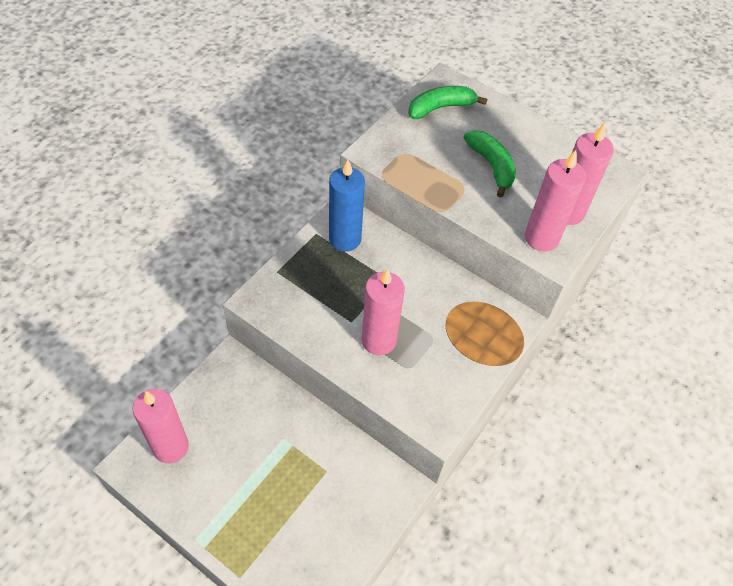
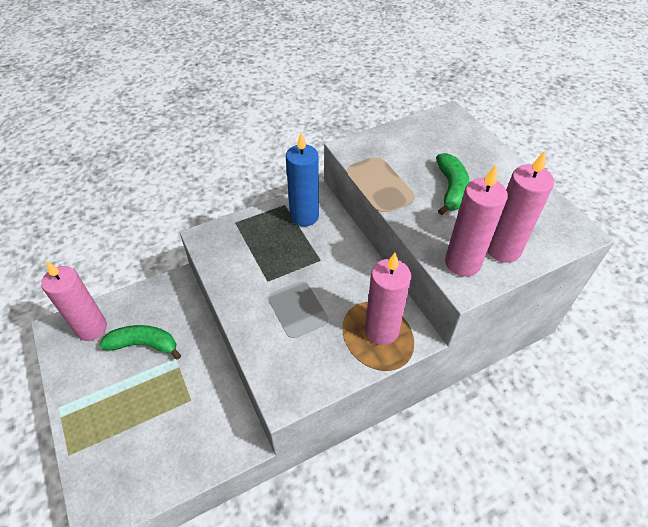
camera: 30 degrees right, 5 degrees down
(378, 340) = (279, 304): pink candle -> pink candle (381, 330)
(440, 108) = (433, 133): green banana -> green banana (144, 344)

